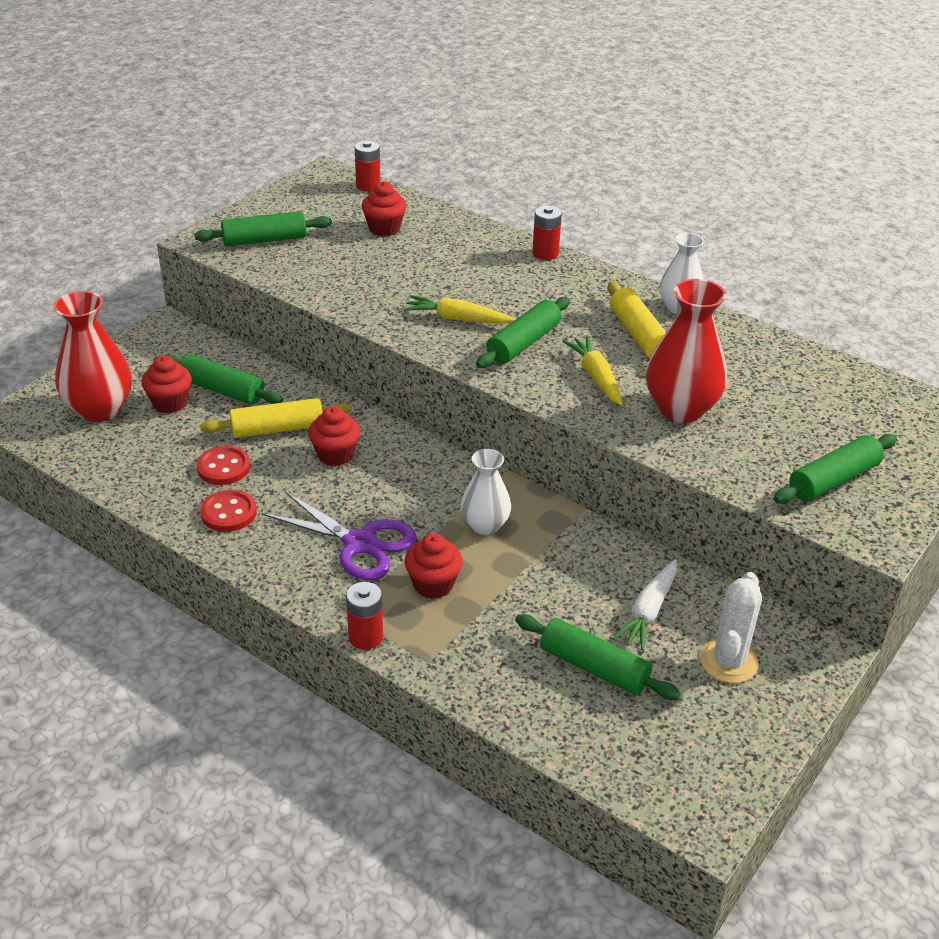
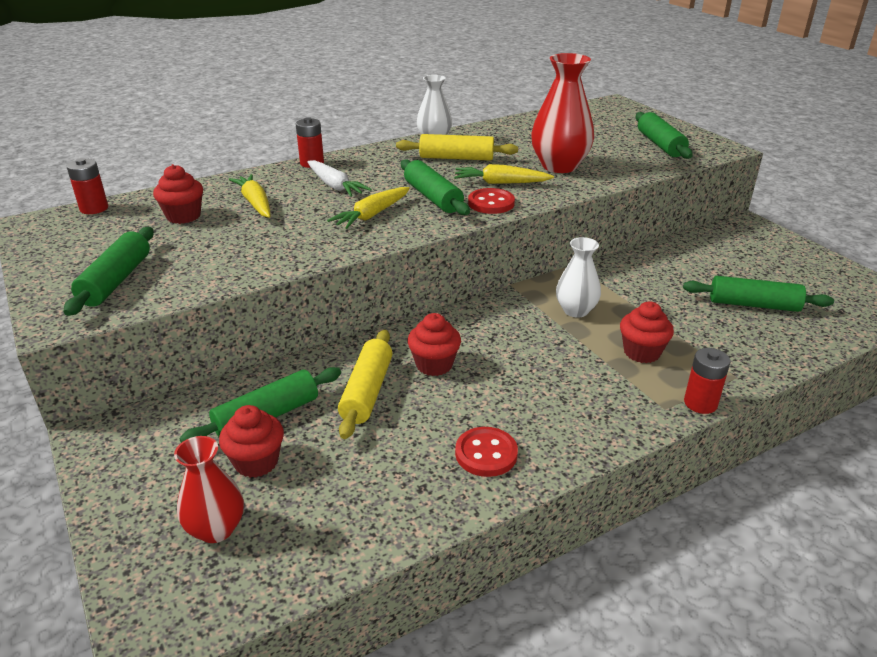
camera: 65 degrees left, 5 degrees down
(99, 409) = (216, 529): red vase -> red vase, size x0.63
(223, 467) = (406, 442): red button -> red button (491, 203)
(360, 543) = (572, 379): purple scissors -> none
(434, 253) = (255, 203): none -> yellow carrot
(594, 667) = (753, 304): green rolling pin -> green rolling pin turned 45 degrees clockwise
(648, 611) = (698, 270): white carrot -> white carrot (335, 186)
(728, 661) = (754, 256): white cactus -> none

